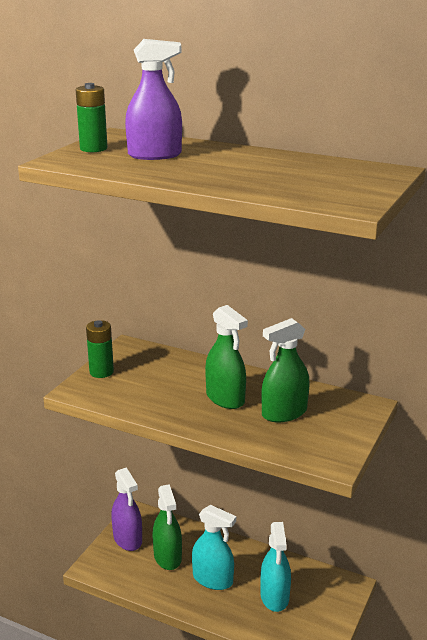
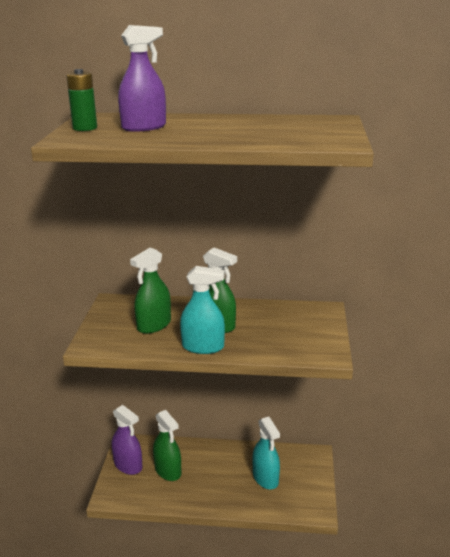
camera: 20 degrees left, 0 degrees up
(101, 372) = (101, 325): green battery -> none
(213, 579) = (212, 478): turquoise spray bottle -> turquoise spray bottle (203, 347)
(284, 413) = (269, 327): green spray bottle -> green spray bottle (154, 325)

